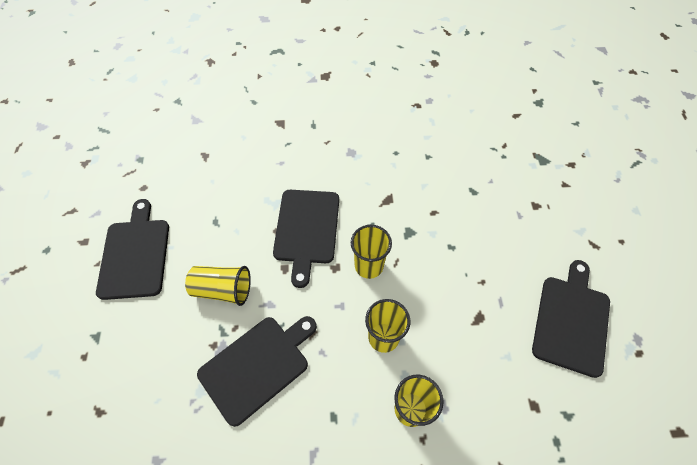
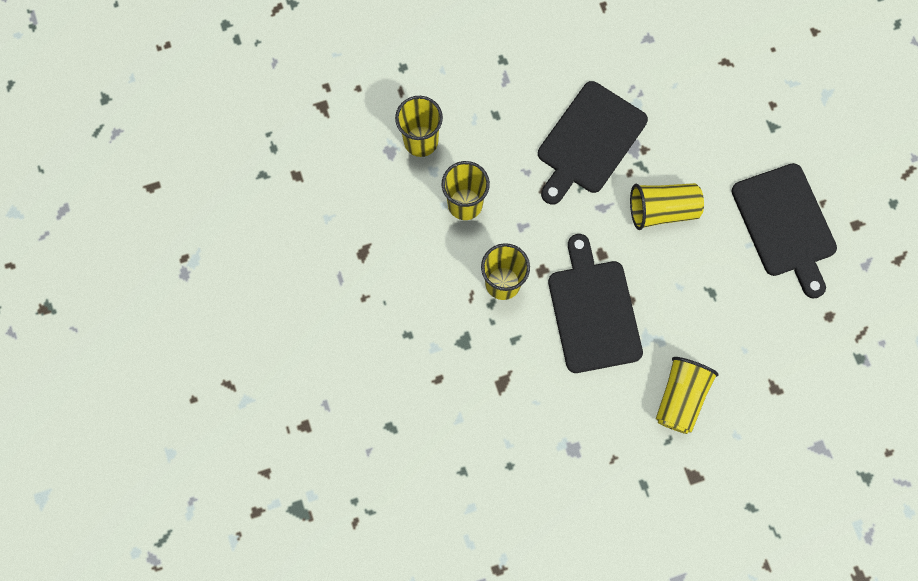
camera: 165 degrees right, 15 degrees up
(269, 164) = (680, 397): none -> yellow cup
(571, 321) = (258, 276): black cutting board -> none

